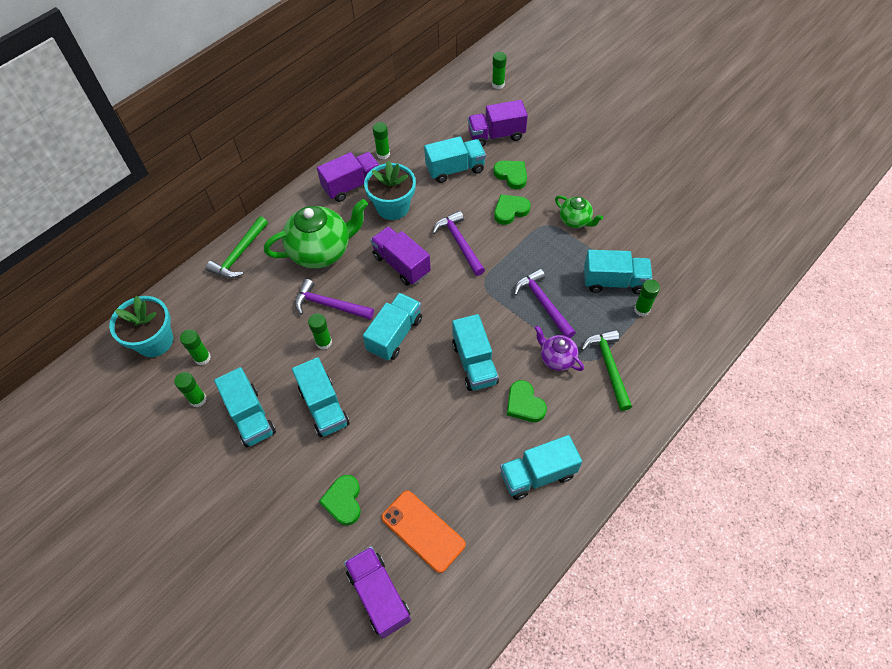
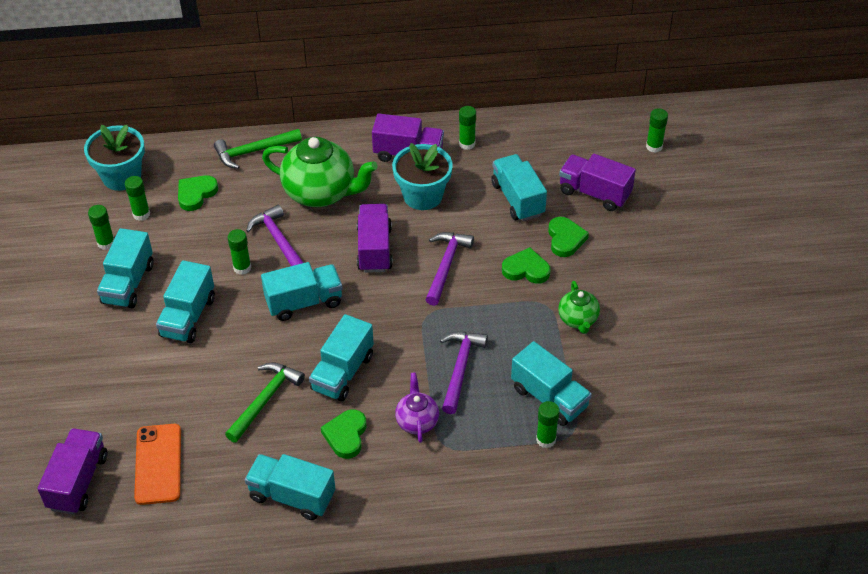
camera: 40 degrees right, 10 degrees down
(343, 501) = (126, 396): green heart -> green heart (196, 194)
(455, 169) = (518, 199): turquoise truck -> turquoise truck turned 135 degrees counterclockwise
(609, 366) = (455, 462): green hammer -> green hammer (265, 400)

